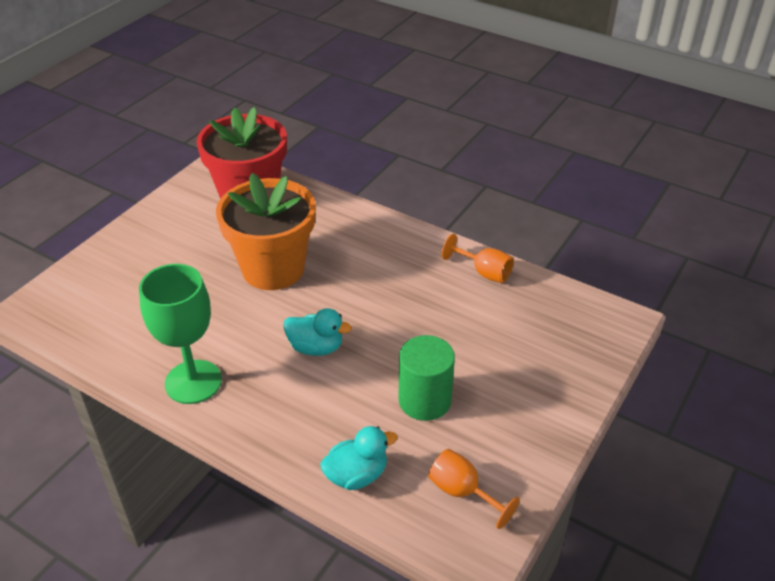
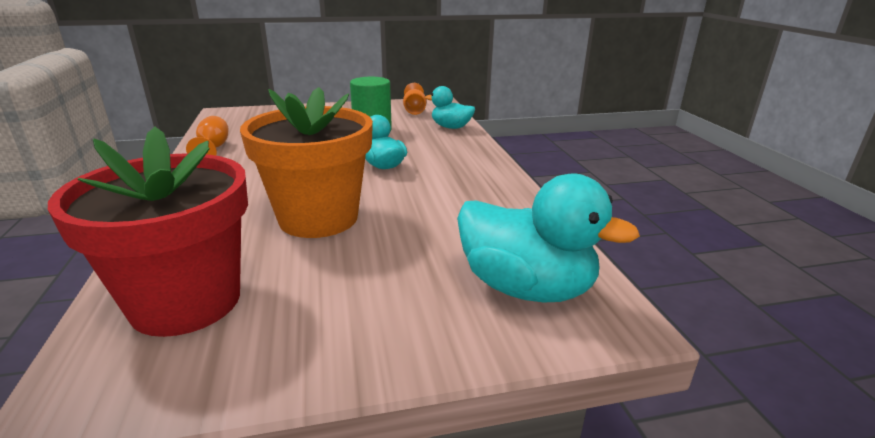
camera: 135 degrees left, 15 degrees down
(91, 299) = (526, 288): none -> turquoise duck
(193, 382) = (492, 186): green goblet -> none

